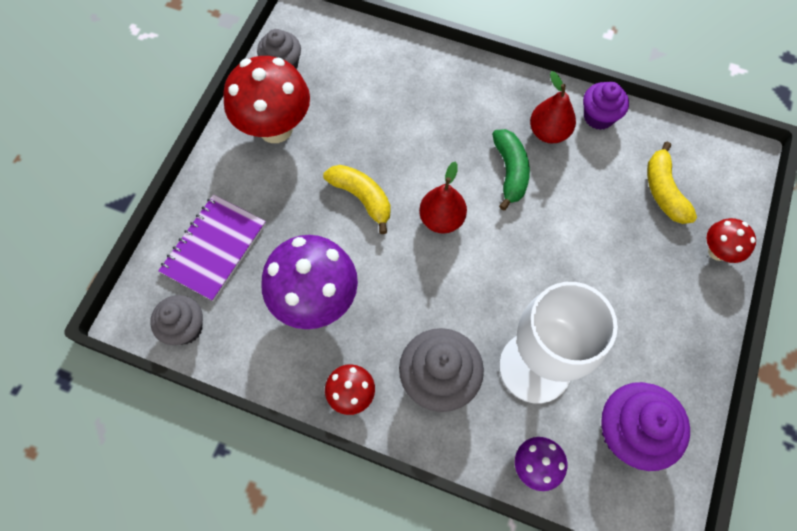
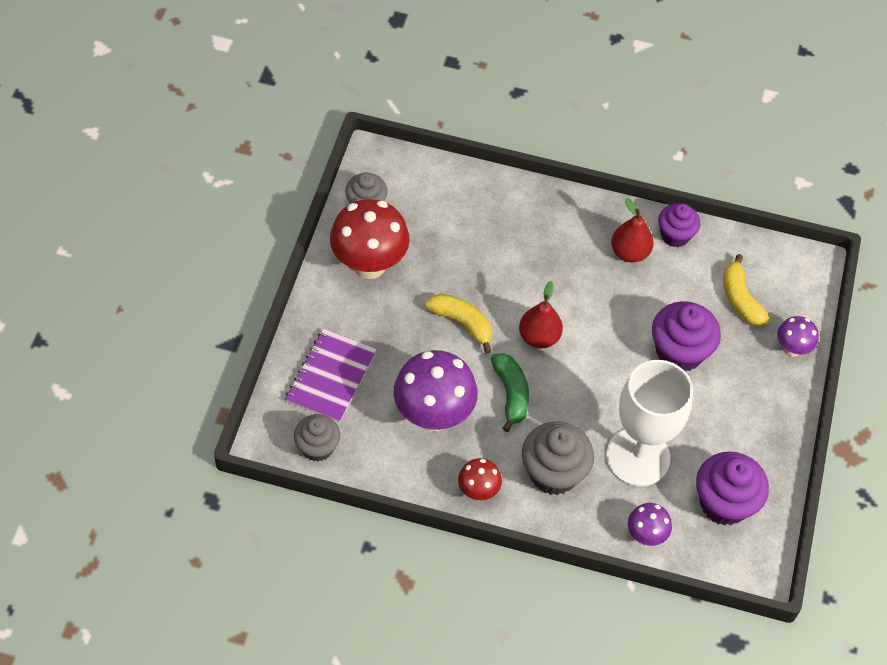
camera: 10 degrees left, 10 degrees down
(510, 172) = (597, 291): green banana -> green banana (511, 394)
(592, 246) = (679, 352): none -> purple cupcake
(717, 251) = (792, 349): red mushroom -> purple mushroom

